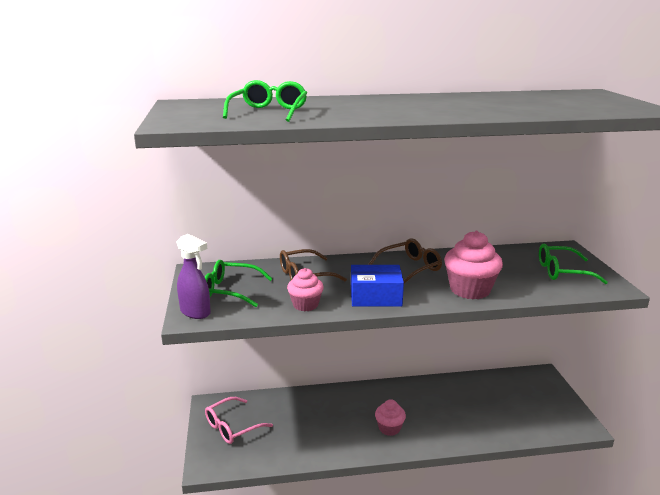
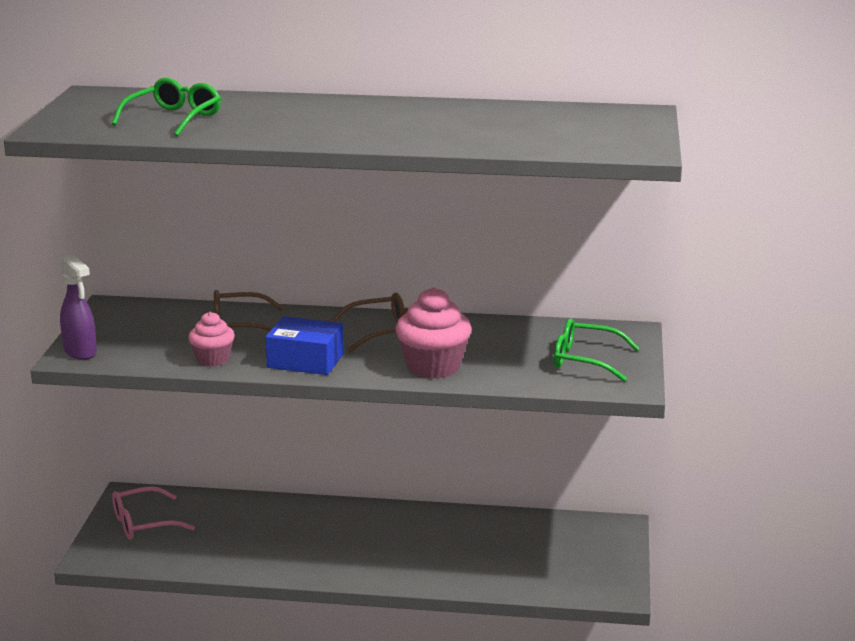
camera: 15 degrees right, 0 degrees up
(230, 291) = (135, 333): green glasses -> none
(389, 428) = (345, 555): pink cupcake -> none

